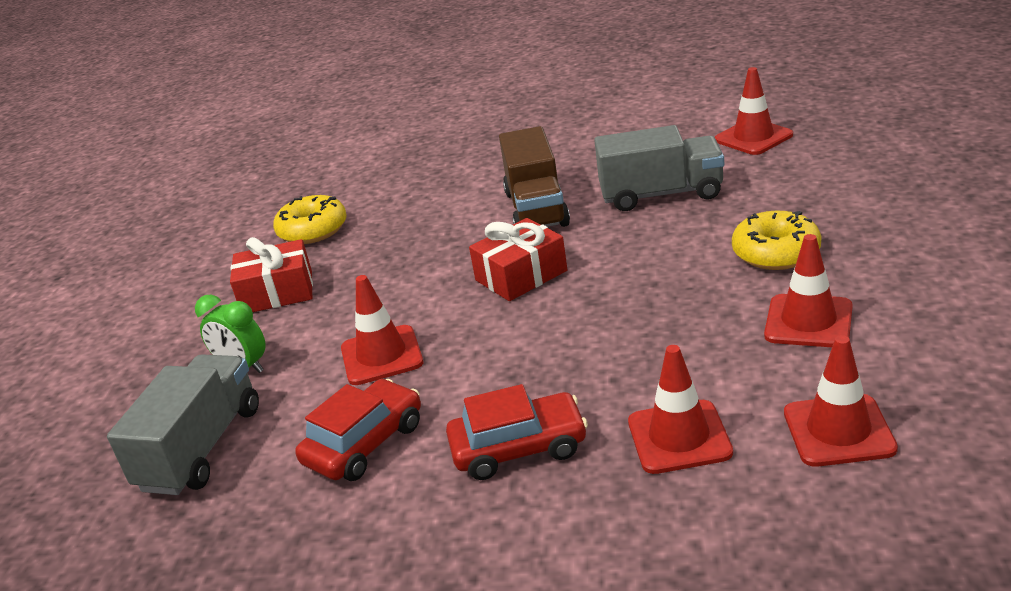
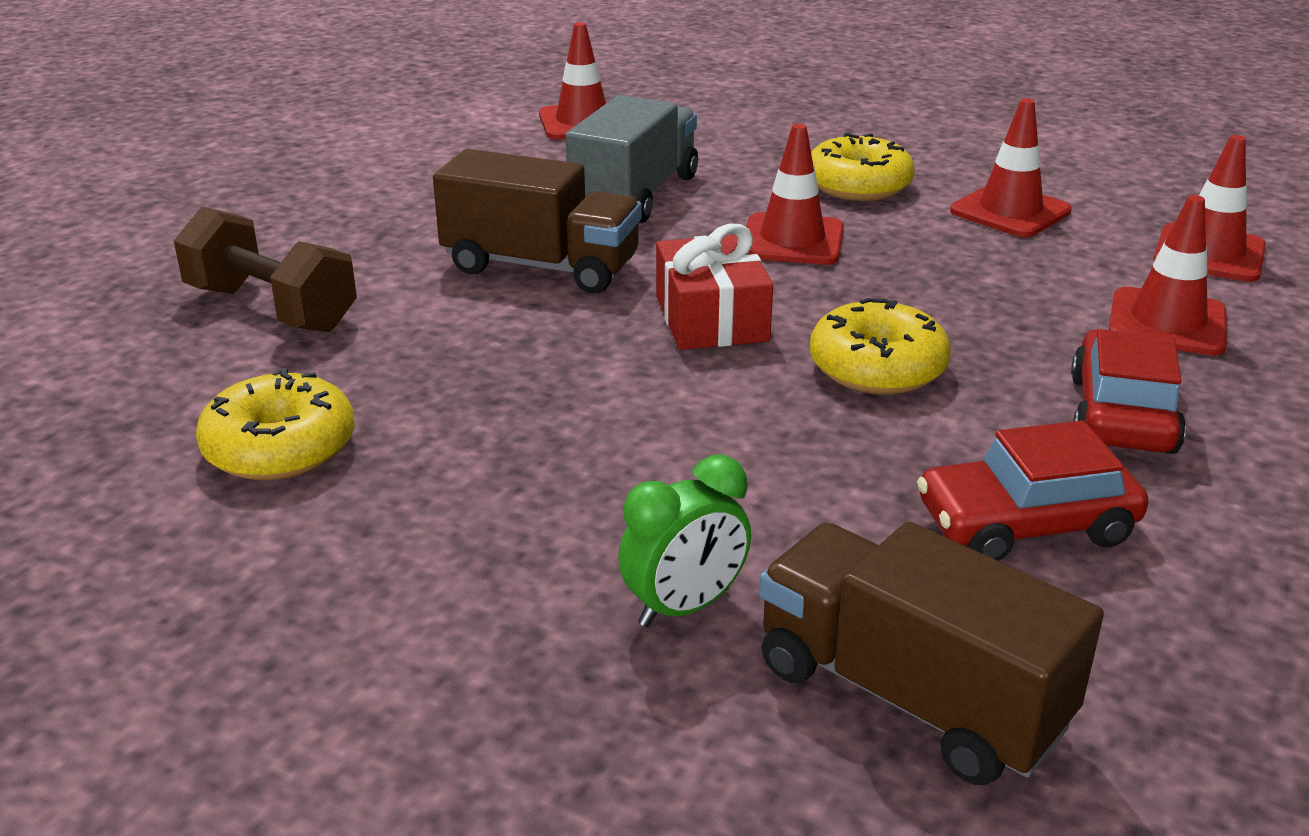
camera: 70 degrees left, 0 degrees up
(201, 448) = (910, 696): grey truck -> brown truck
(277, 292) = (461, 526): red gift -> none
(364, 444) = (1026, 525): red car -> red car turned 75 degrees counterclockwise
(381, 355) = (800, 464): red traffic cone -> red traffic cone (792, 240)
(429, 173) = (272, 309): none -> brown dumbbell
(506, 344) = (877, 368): none -> yellow donut

